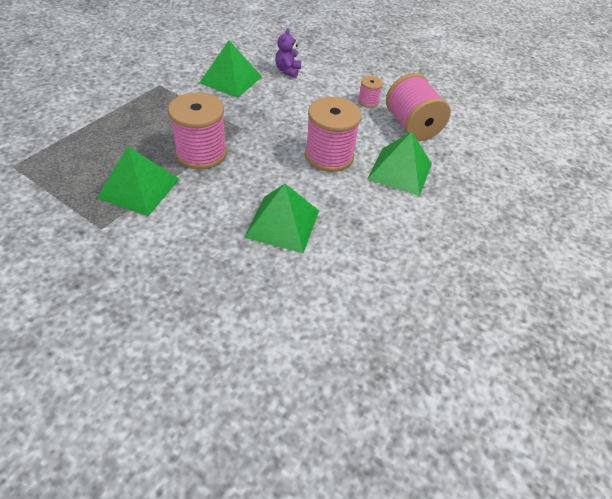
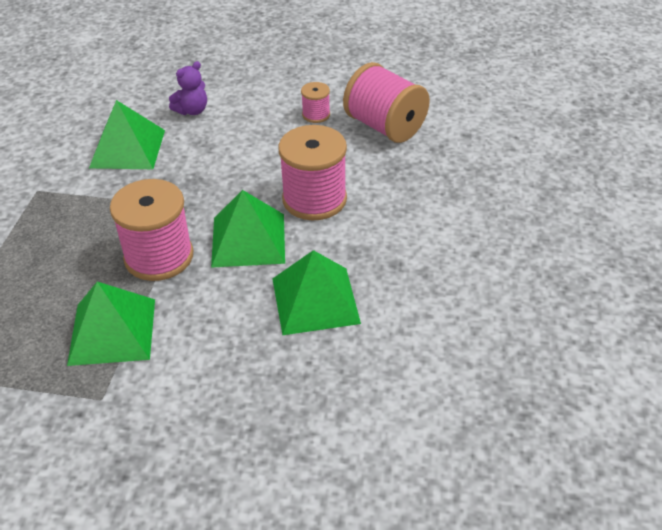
camera: 20 degrees left, 5 degrees down
(287, 71) = (192, 110): purple teddy bear -> purple teddy bear turned 120 degrees counterclockwise
(400, 171) = (406, 185): green pyramid -> green pyramid (248, 240)

